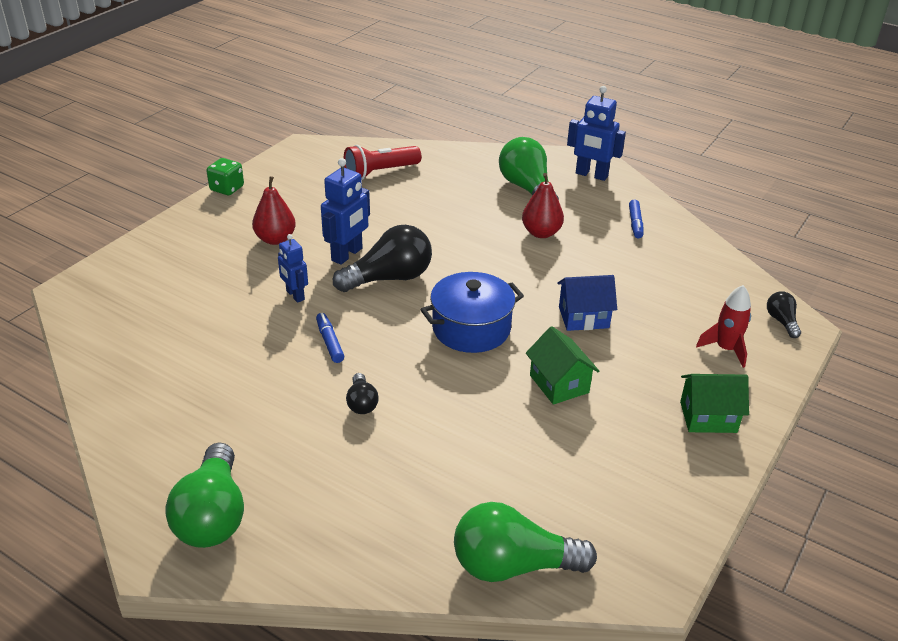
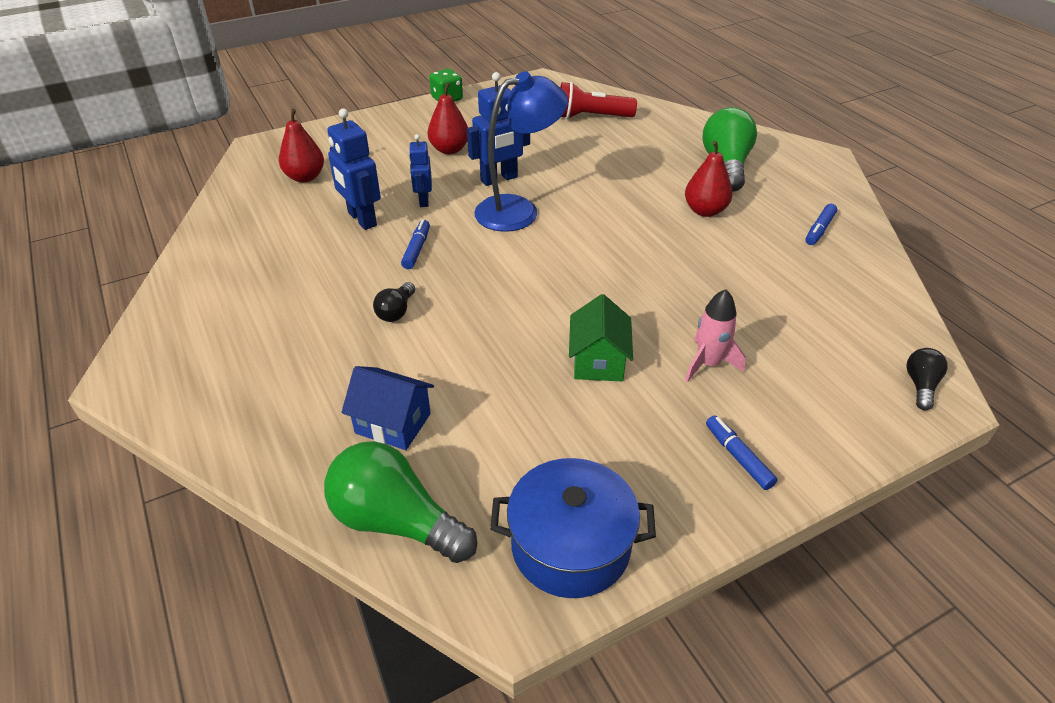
camera: 30 degrees right, 5 degrees up
(154, 308) = (305, 177): none -> red pear
(213, 515) = (192, 361): green light bulb -> none
(389, 278) = (519, 210): black light bulb -> blue lamp
(471, 328) = (556, 279): blue pot -> blue pot (570, 546)
(583, 317) = (681, 305): blue house -> blue house (393, 423)
(591, 175) = (808, 170): blue robot -> blue robot (361, 219)
(637, 356) = (708, 364): none -> pink rocket
(708, 417) = (738, 457): green house -> blue marker
(725, 349) = (821, 392): red rocket -> none

